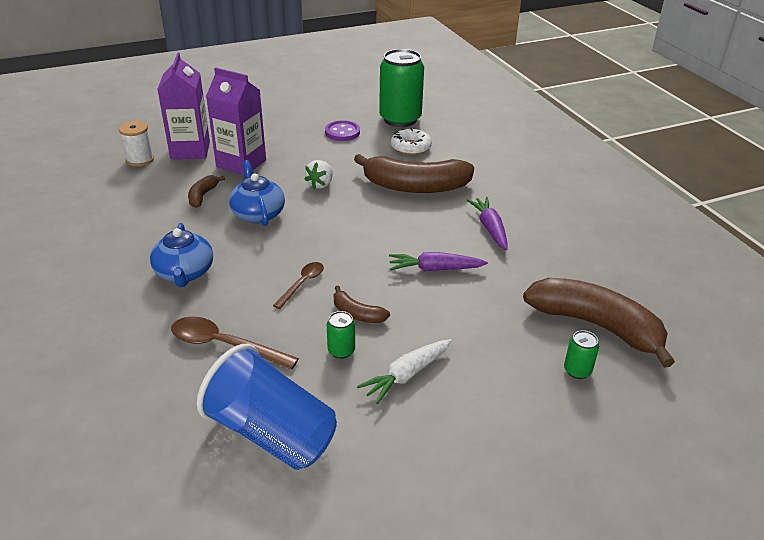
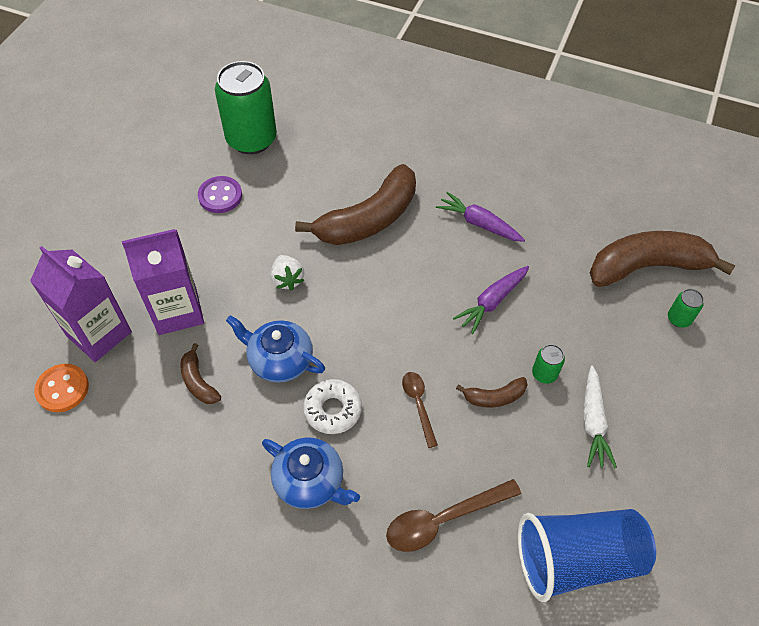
camera: 45 degrees left, 20 degrees up
(140, 160) = (62, 389): white spool -> orange button
(341, 351) = (527, 442): green can -> green can (544, 374)
(411, 147) = (306, 171): white donut -> white donut (332, 410)

